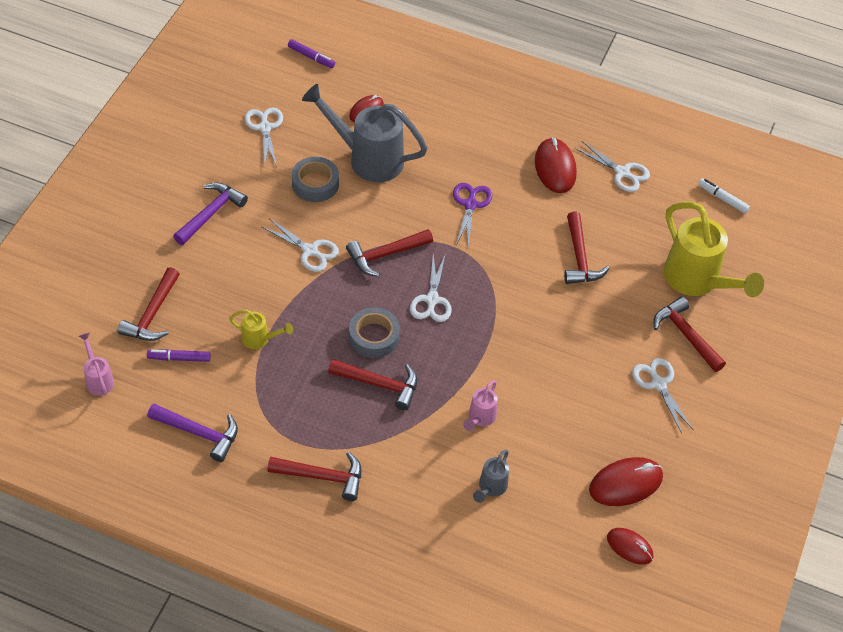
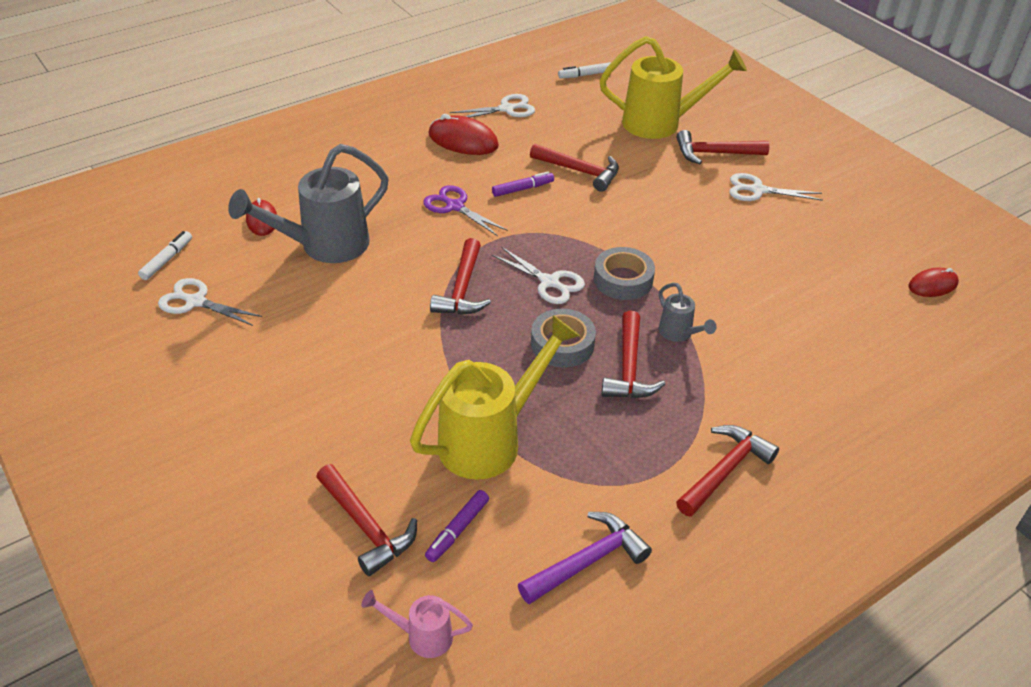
camera: 55 degrees left, 10 degrees down
(211, 213) = (267, 401): purple hammer -> none
(260, 339) = (490, 439): yellow watering can -> yellow watering can, size x2.14
(290, 89) = (167, 260): none -> white marker
(310, 251) = (403, 342): white scissors -> none
(311, 57) = (143, 226): purple marker -> purple marker (523, 189)
(315, 184) = (316, 298): grey tape -> grey tape (623, 280)
(379, 384) = (629, 368): red hammer -> red hammer turned 135 degrees clockwise
(480, 418) = (723, 314): pink watering can -> none
(490, 488) = (815, 344): grey watering can -> grey watering can (679, 334)
(625, 483) = (858, 256): red mouse -> none

